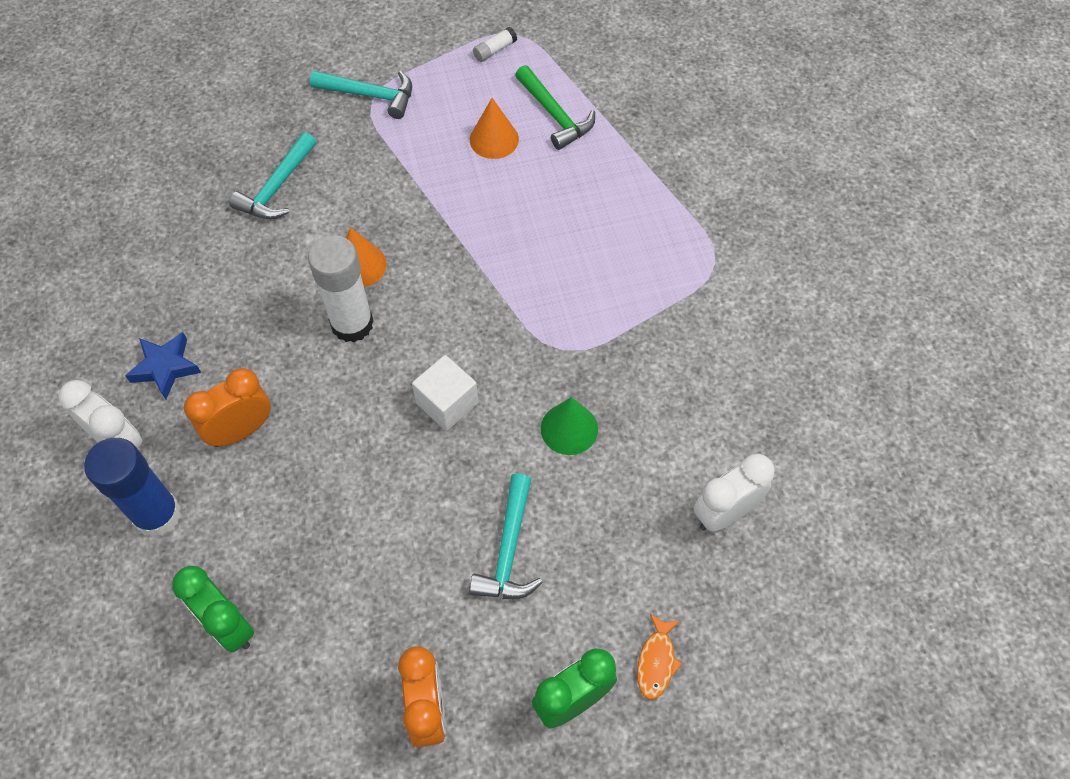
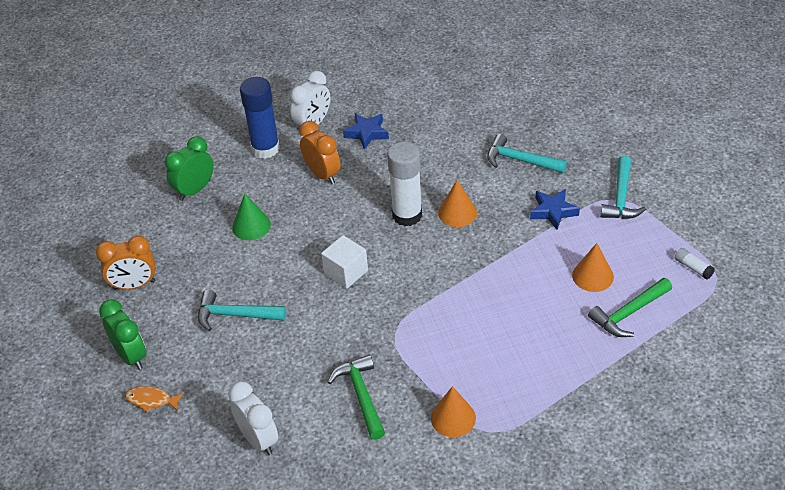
camera: 90 degrees right, 15 degrees down
(380, 164) = (553, 211): none -> blue star
(569, 428) = (327, 342): green cone -> green cone (251, 226)
(659, 391) = (361, 396): none -> green hammer
(695, 295) = (453, 418): none -> orange cone

